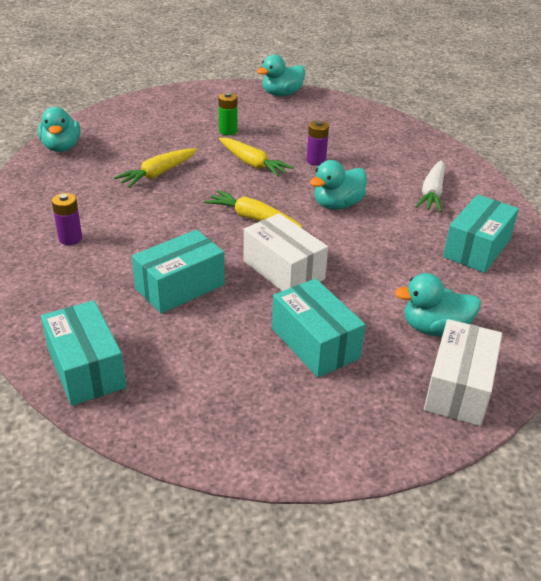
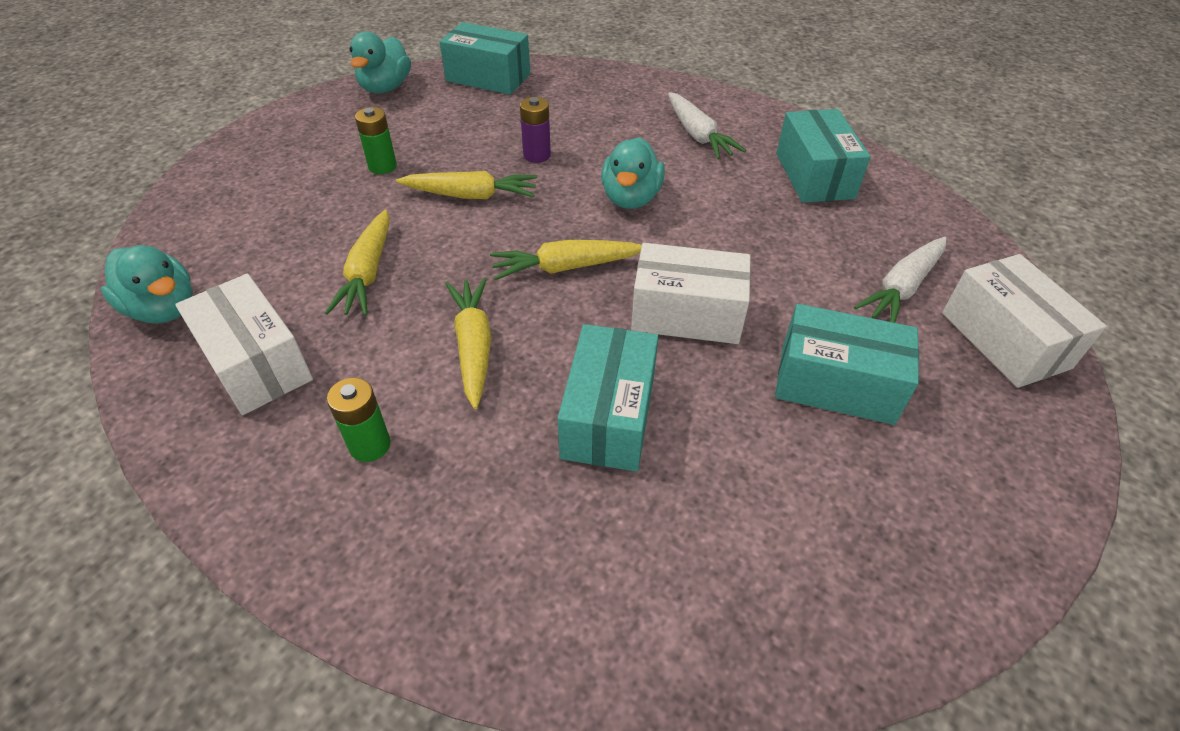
camera: 40 degrees left, 10 degrees up
(68, 185) = (256, 363): none -> white box
(70, 238) = (370, 445): purple battery -> green battery
(86, 368) = (658, 629): turquoise box -> turquoise box (488, 77)
(161, 227) = (473, 346): none -> yellow carrot
(434, 328) = (902, 288): turquoise duck -> white carrot

